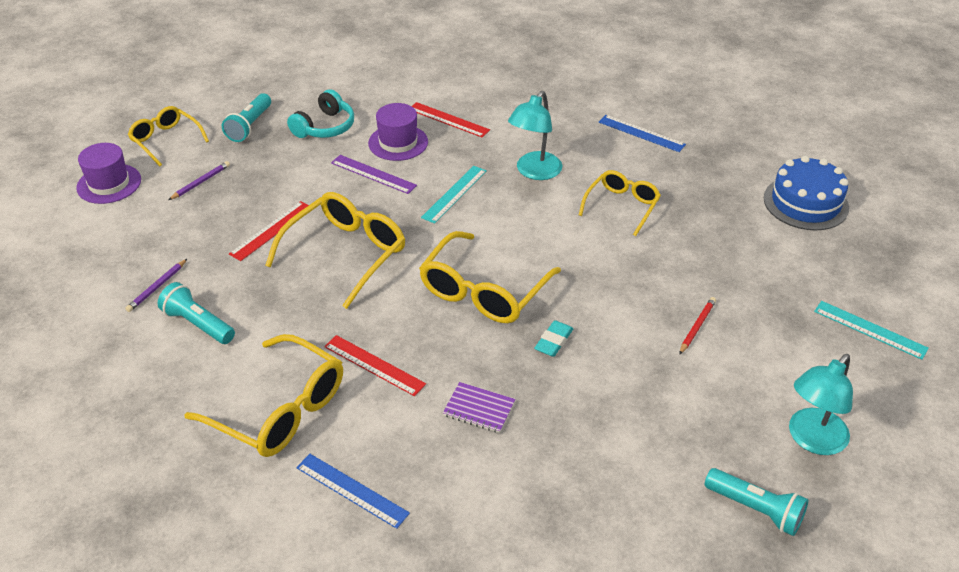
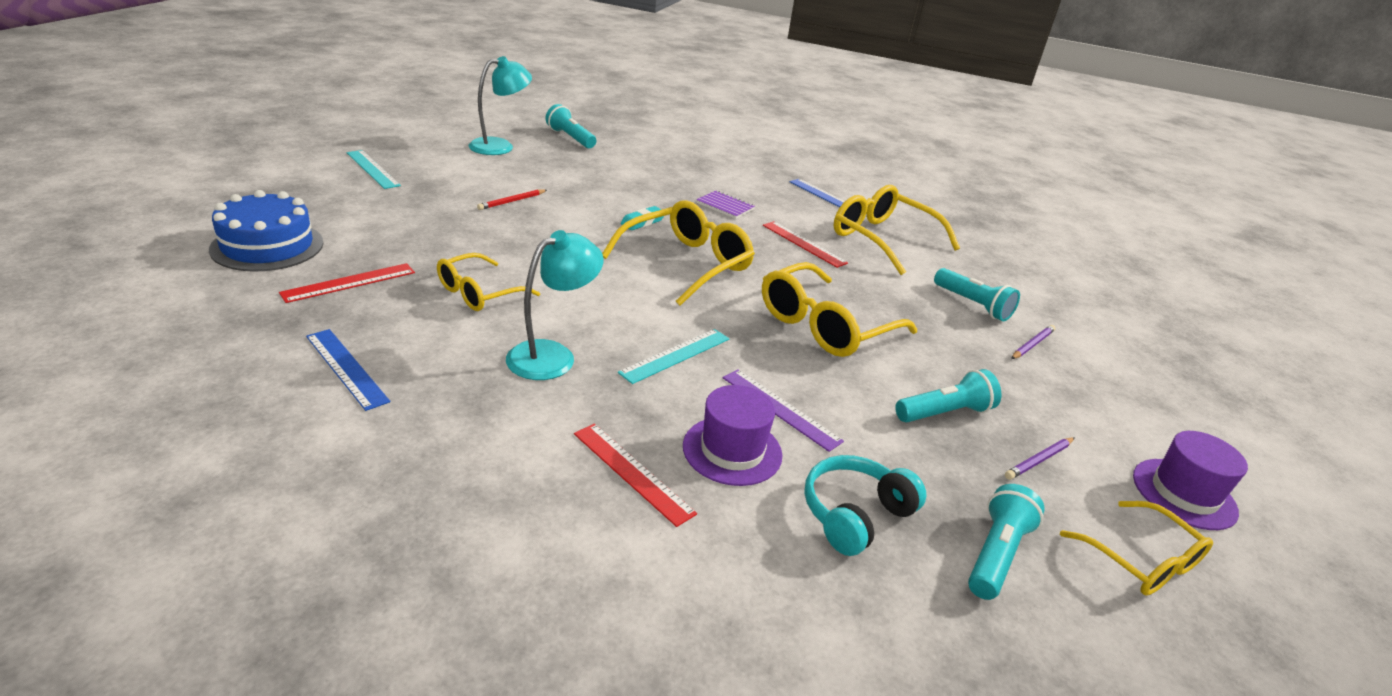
camera: 170 degrees left, 10 degrees down
(257, 200) = (945, 413): none -> turquoise flashlight
(271, 230) = (917, 370): red ruler -> red ruler (349, 282)

